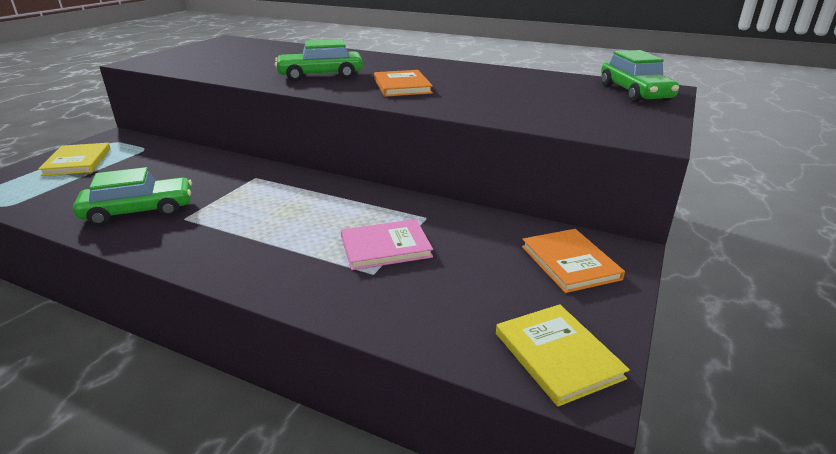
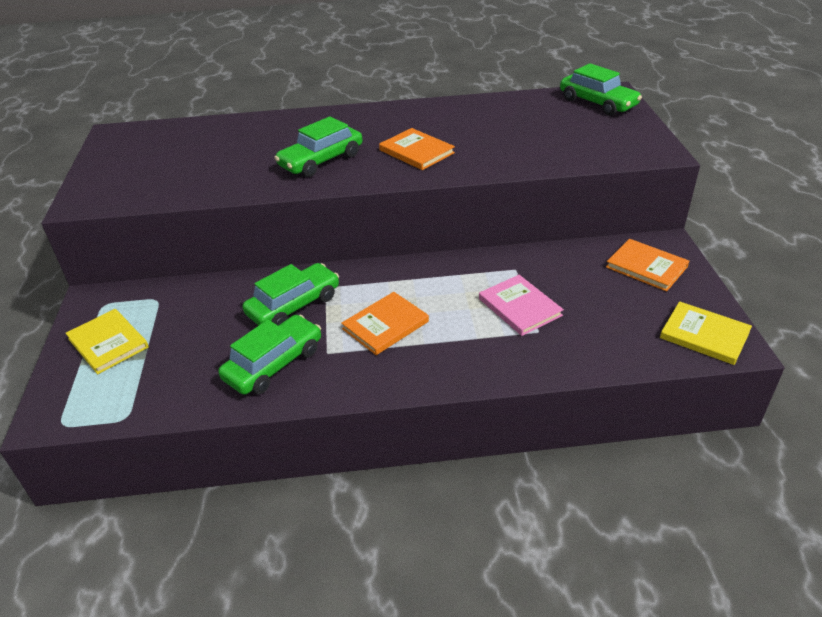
camera: 30 degrees left, 10 degrees up
(216, 181) = (294, 305): none -> green car
(255, 217) = (385, 325): none -> orange book
(385, 247) = (520, 307): pink book -> pink book turned 75 degrees counterclockwise

